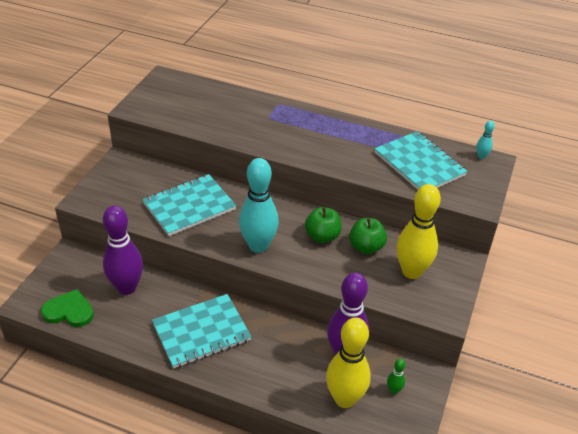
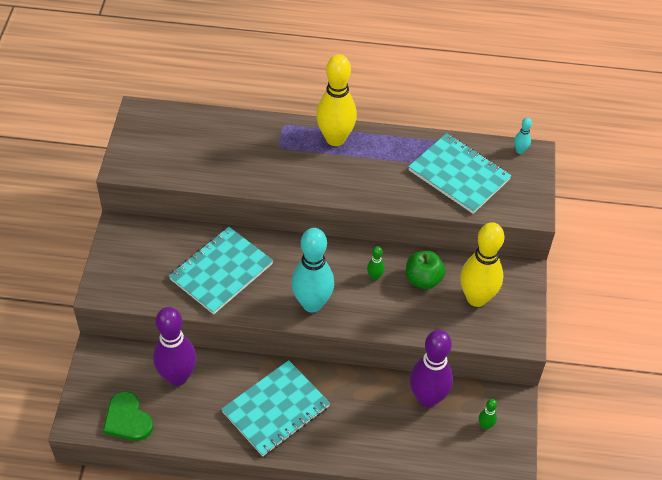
camera: 15 degrees left, 10 degrees up
(69, 311) = (127, 419): green heart -> green heart turned 120 degrees counterclockwise
(322, 236) = (374, 276): green apple -> green bowling pin
(344, 399) = (441, 446): yellow bowling pin -> yellow bowling pin (335, 139)

